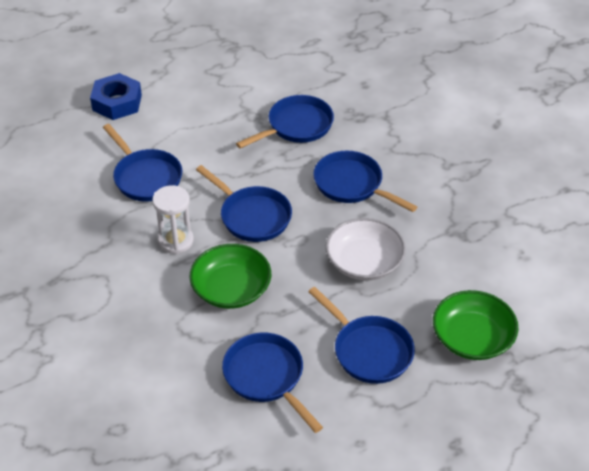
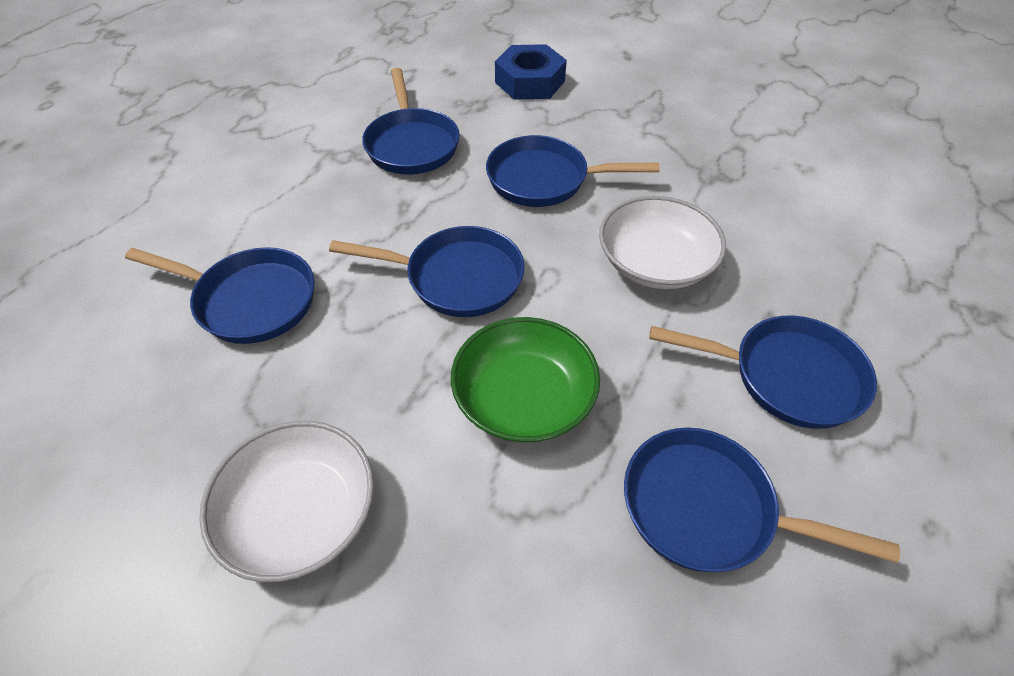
camera: 35 degrees left, 5 degrees up
(100, 282) = (300, 513): none -> white bowl
(117, 102) = (123, 219): blue nut -> blue nut (530, 82)
(176, 241) = (376, 371): white hourglass -> none
(296, 126) = (411, 144): blue pan -> blue pan turned 150 degrees clockwise
(472, 338) = (871, 287): green bowl -> none

